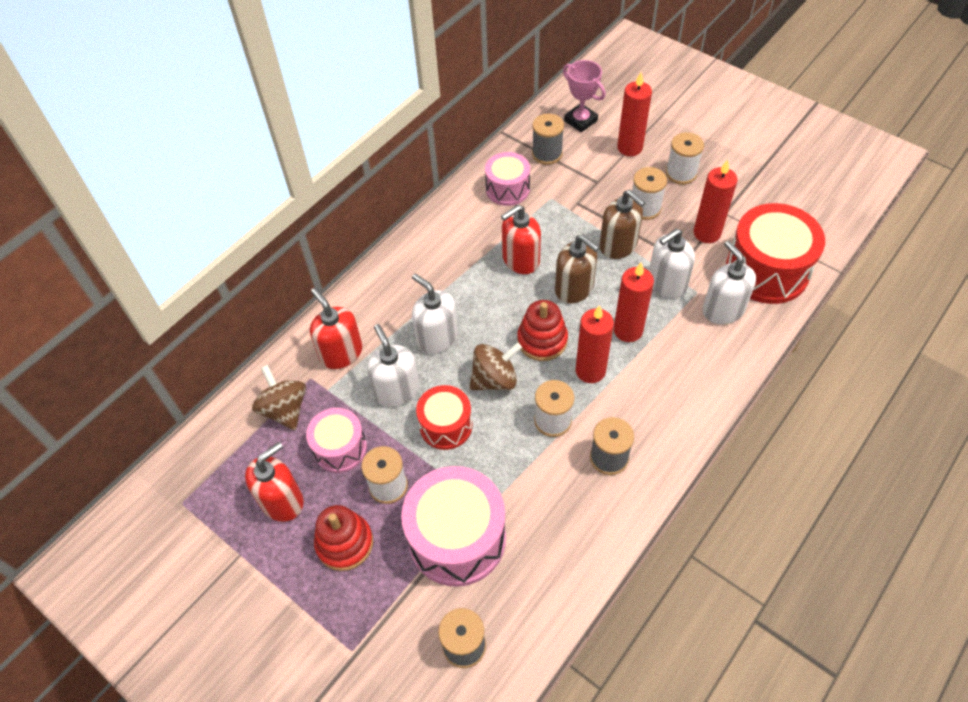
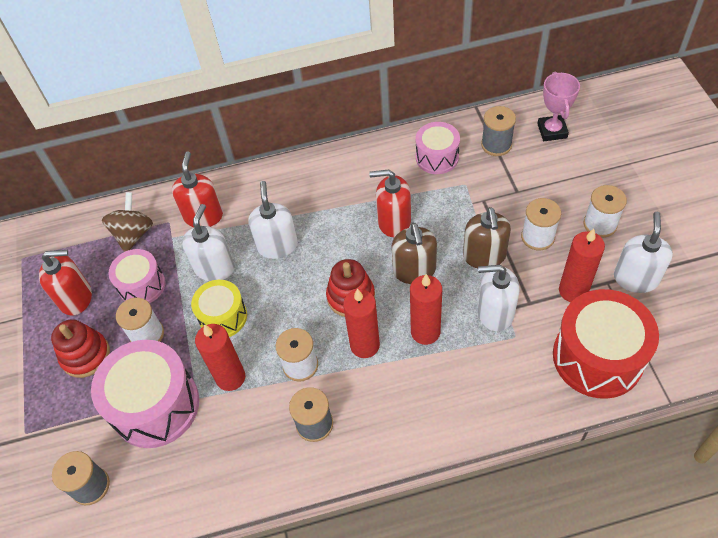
camera: 40 degrees right, 0 degrees up
(446, 425) = (223, 317): red drum -> yellow drum
(494, 379) = (288, 304): brown spinning top -> none
(629, 148) = (574, 177): red candle -> red candle (230, 377)
(723, 310) = (523, 366): white soap dispenser -> white soap dispenser (635, 278)

